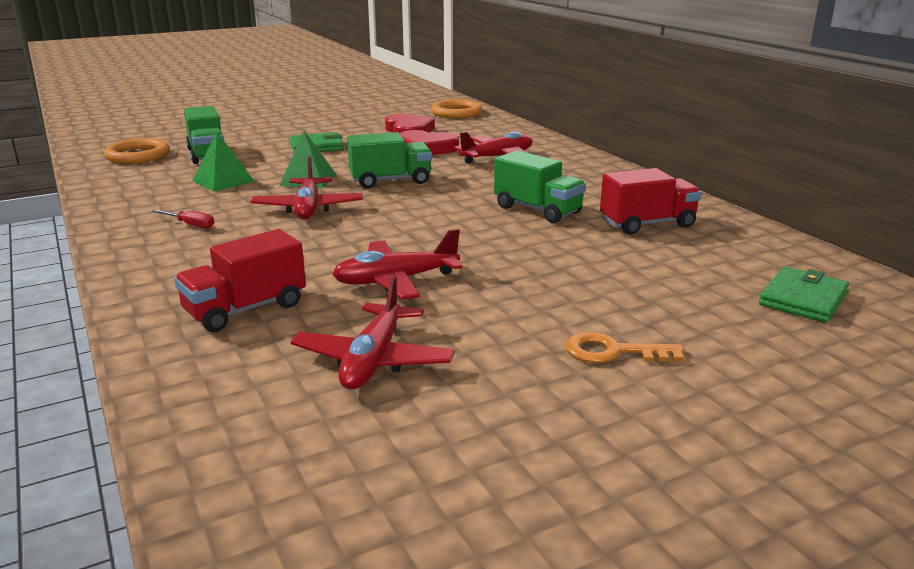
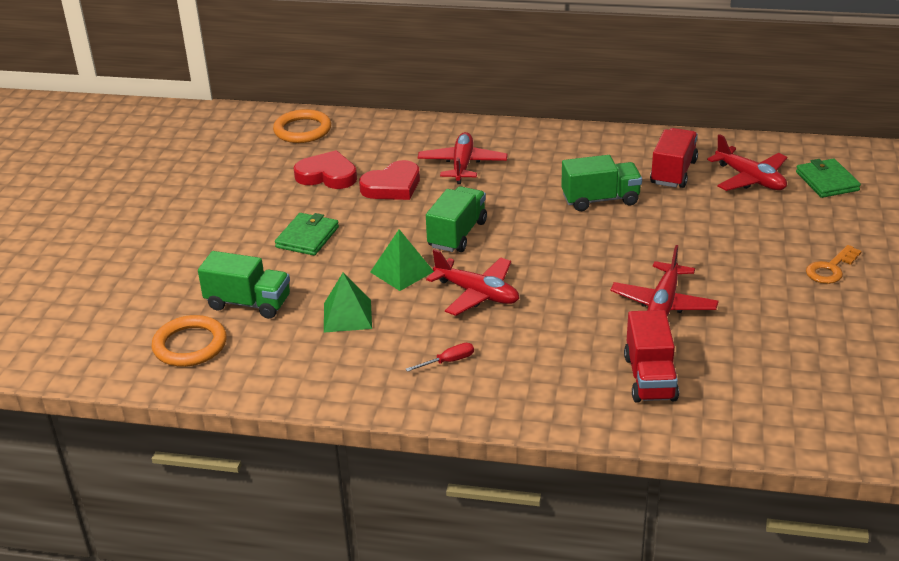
camera: 50 degrees left, 10 degrees up
(373, 360) = (769, 351): red plane -> red plane (750, 179)

